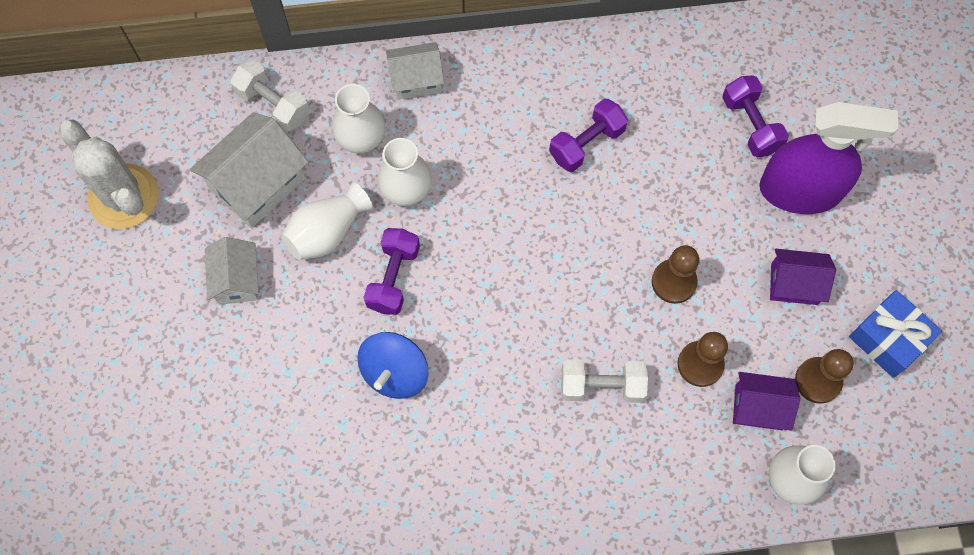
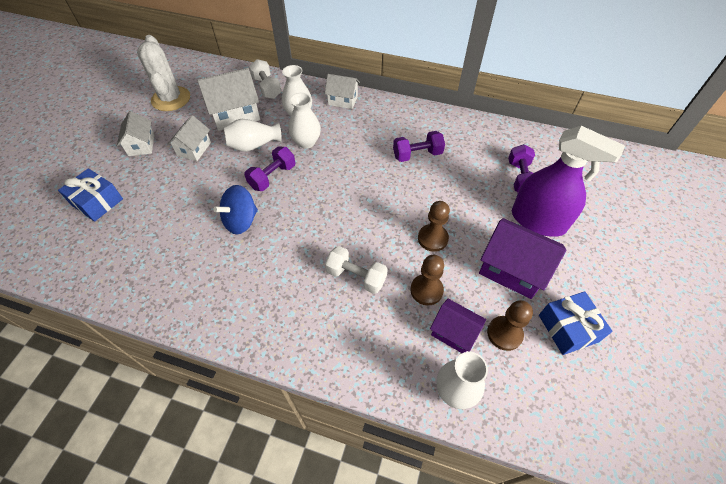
camera: 25 degrees right, 15 degrees down
(145, 309) = (141, 145): none -> white house
(157, 438) = (97, 202): none -> blue gift
(794, 284) = (512, 269): purple house -> purple house, size x1.62

